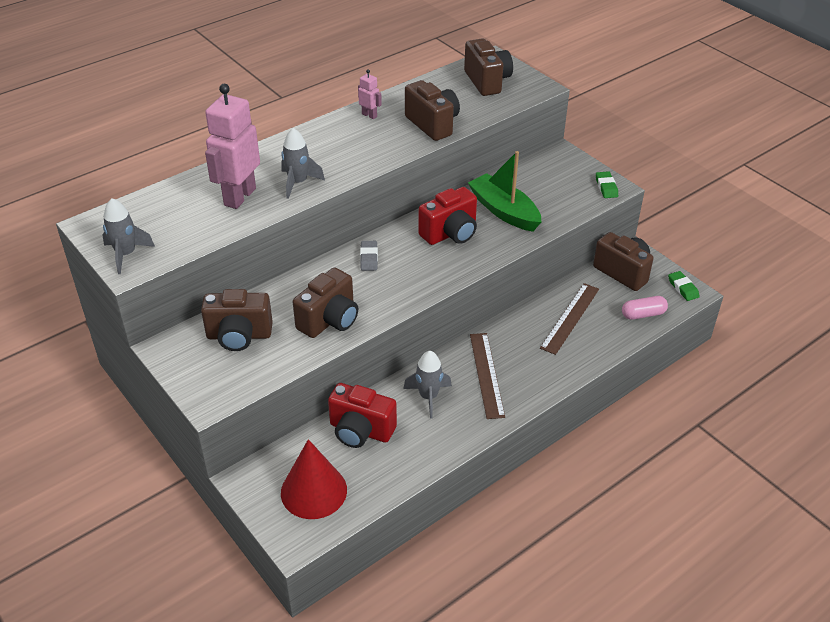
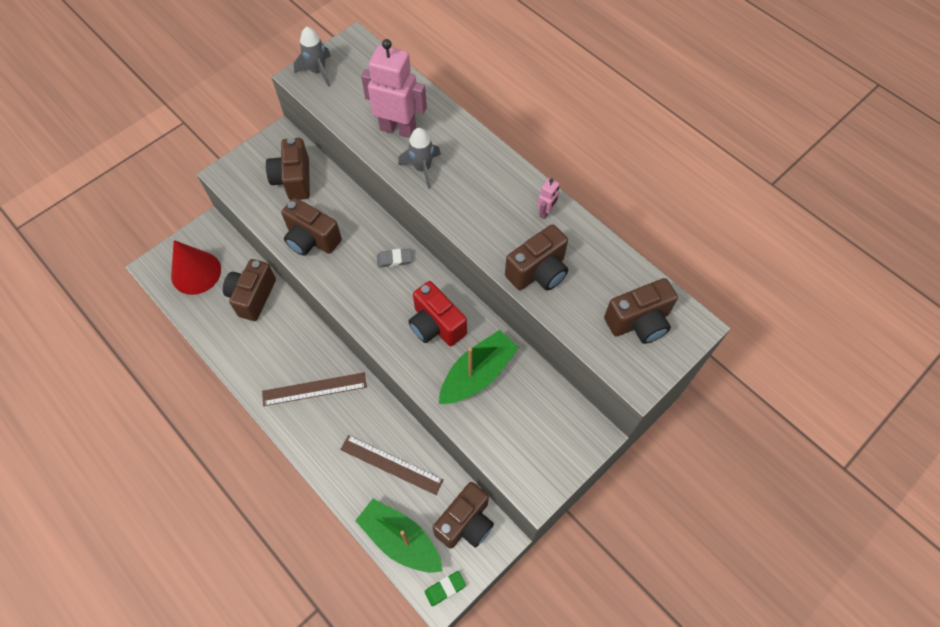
camera: 85 degrees right, 20 degrees up
(360, 431) = (253, 296): red camera -> brown camera
(428, 397) = (288, 343): grey rocket -> none
(606, 187) = (534, 483): green eraser -> none
(643, 314) = (400, 540): pink capsule -> green boat

